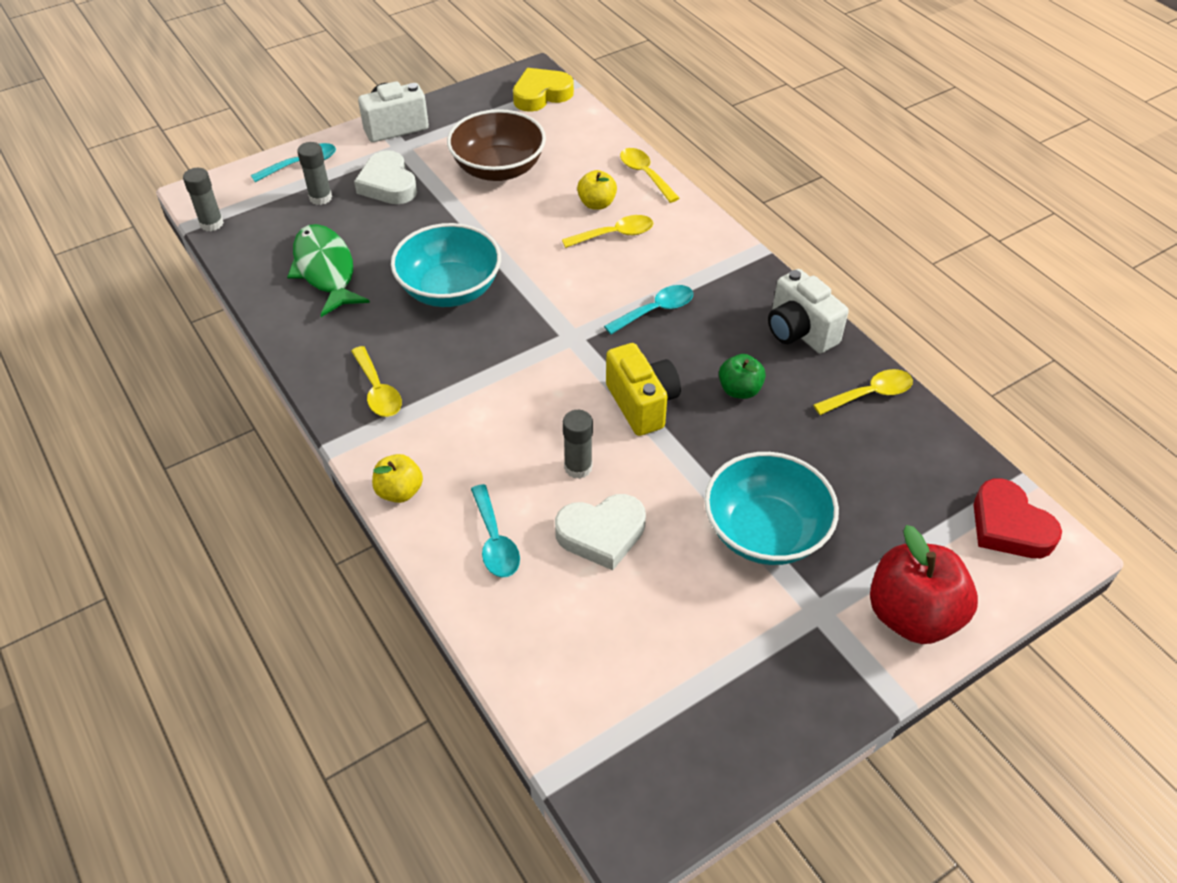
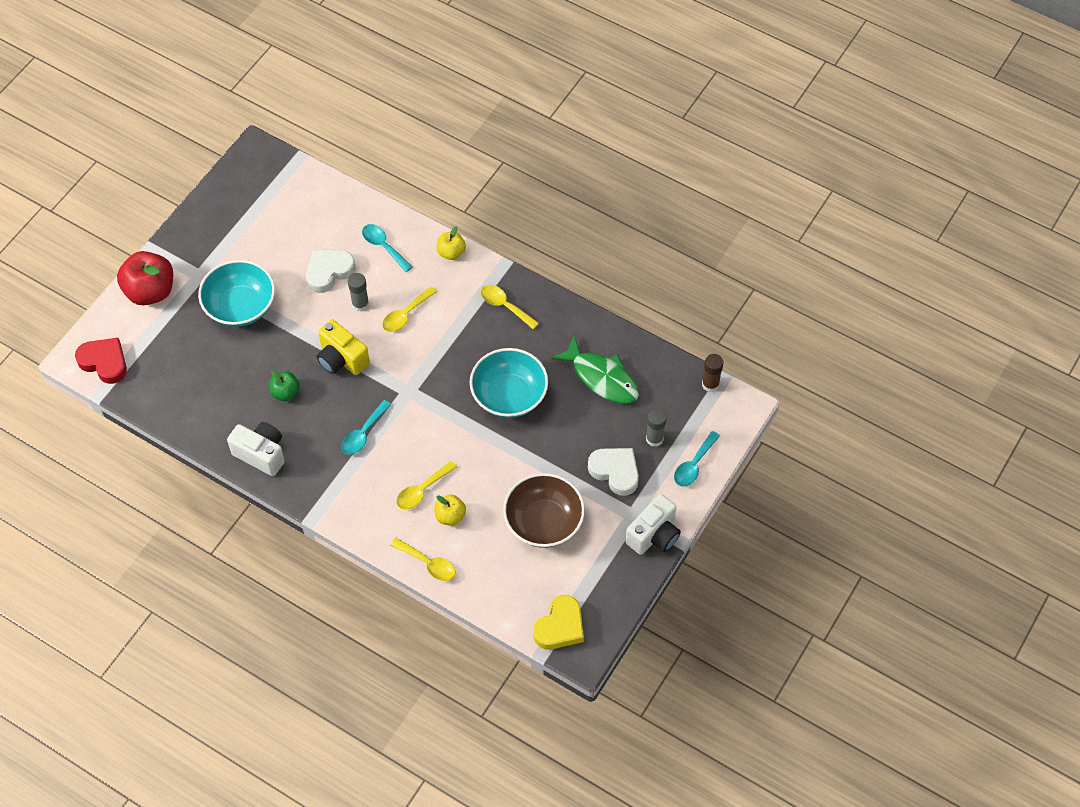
camera: 155 degrees right, 10 degrees up
(211, 224) = (710, 384): grey glue stick -> brown glue stick
(869, 394) = (203, 421): yellow spoon -> yellow spoon (406, 314)

